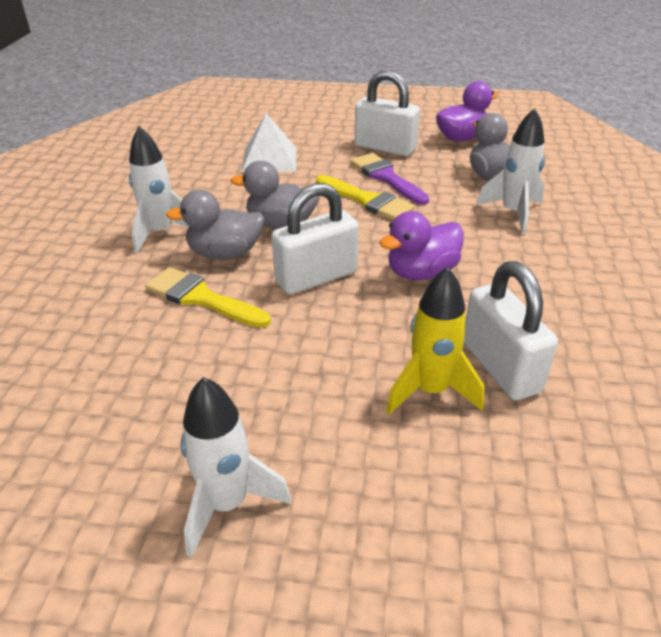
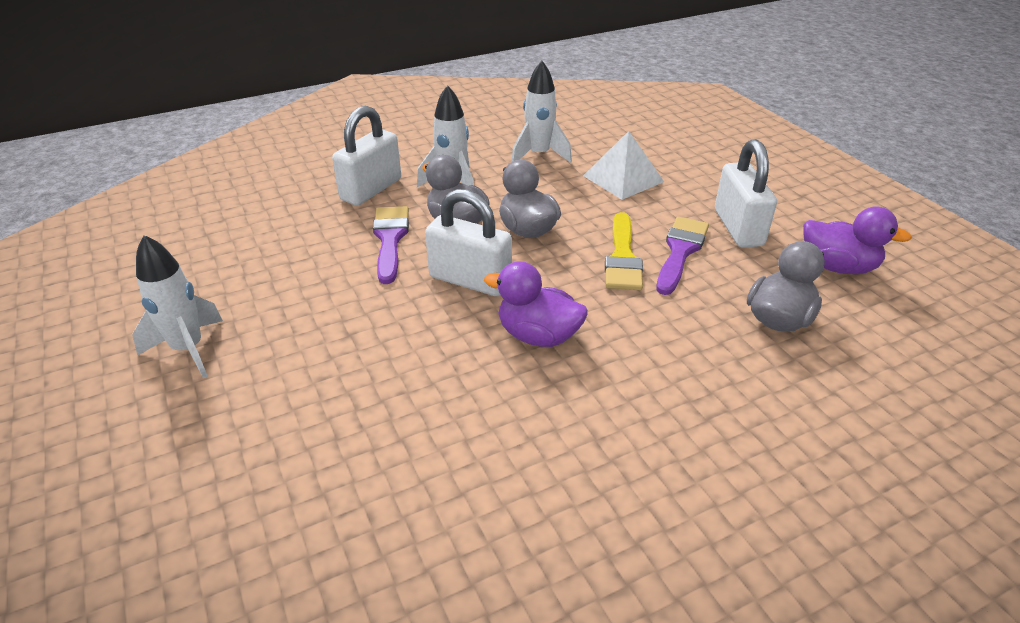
camera: 55 degrees right, 0 degrees up
(202, 298) = (390, 239): yellow brush -> purple brush
(430, 391) = (371, 404): yellow rocket -> none
(500, 367) = (437, 437): white padlock -> white padlock (371, 189)
(513, 213) = (720, 360): white rocket -> white rocket (539, 155)

